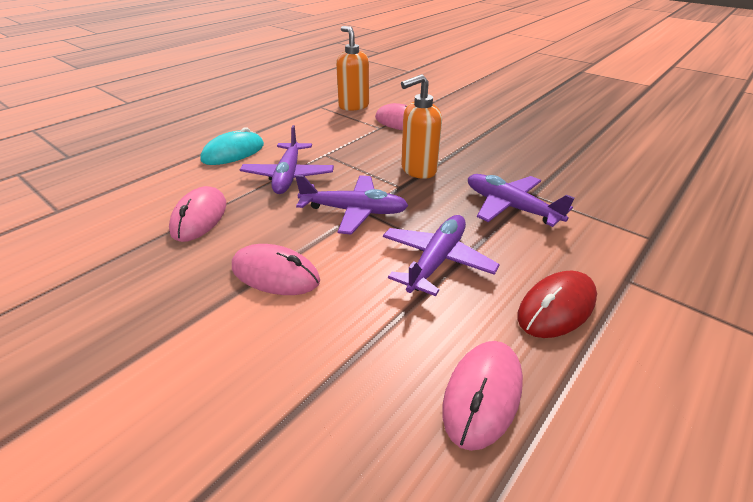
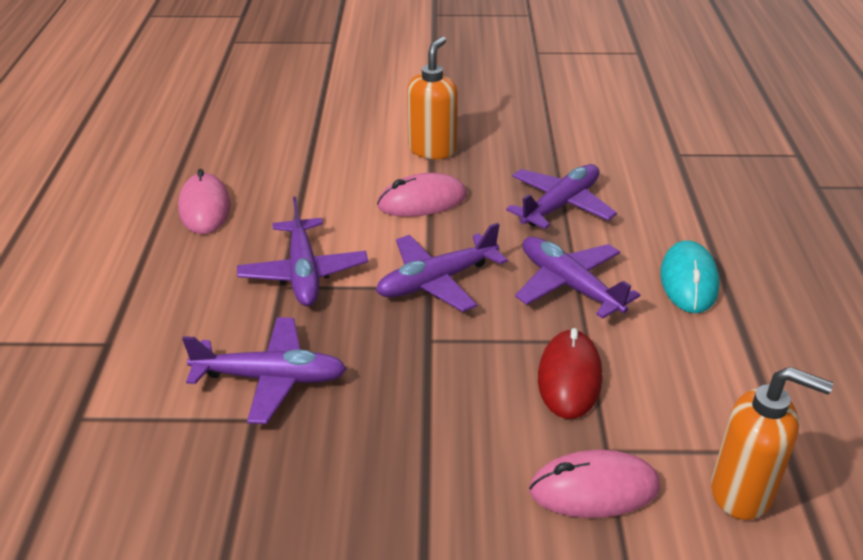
camera: 140 degrees right, 0 degrees up
(199, 217) = (560, 205): pink mouse -> purple plane
(418, 170) = (437, 380): orange soap dispenser -> orange soap dispenser (432, 149)
(556, 307) = (172, 283): red mouse -> red mouse (569, 377)

